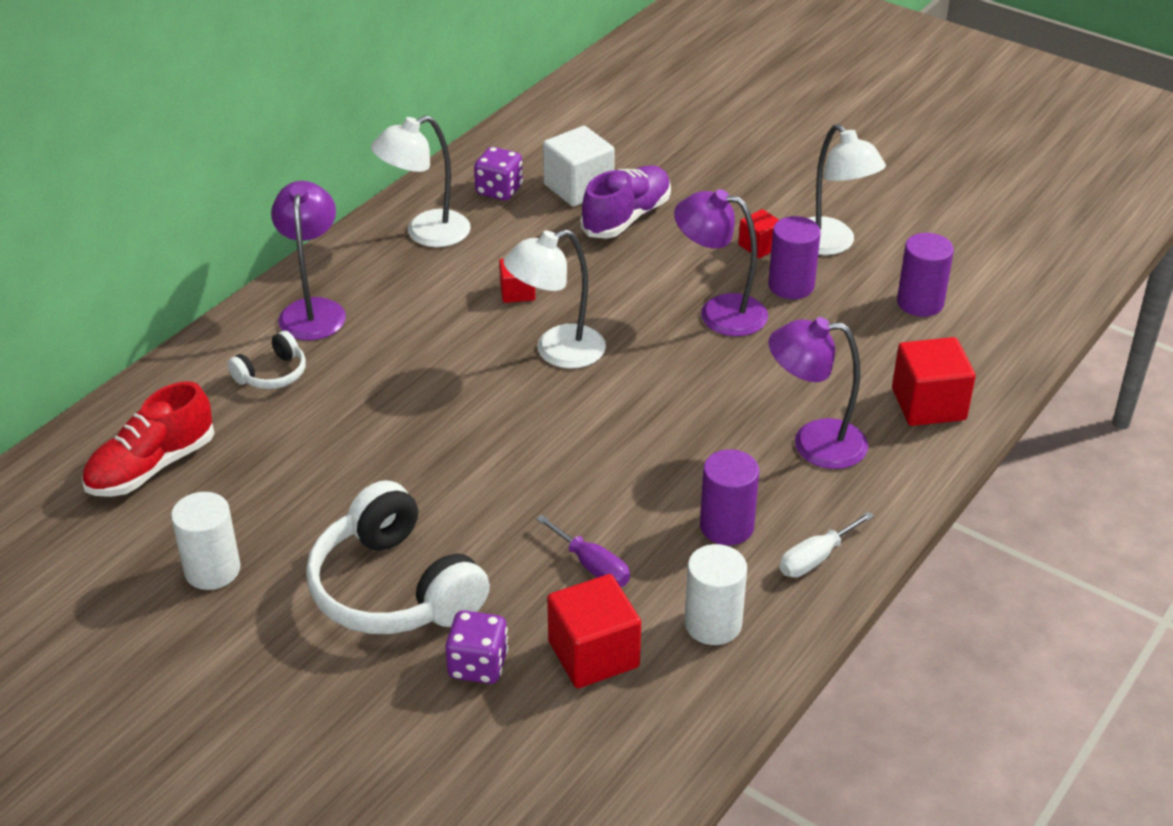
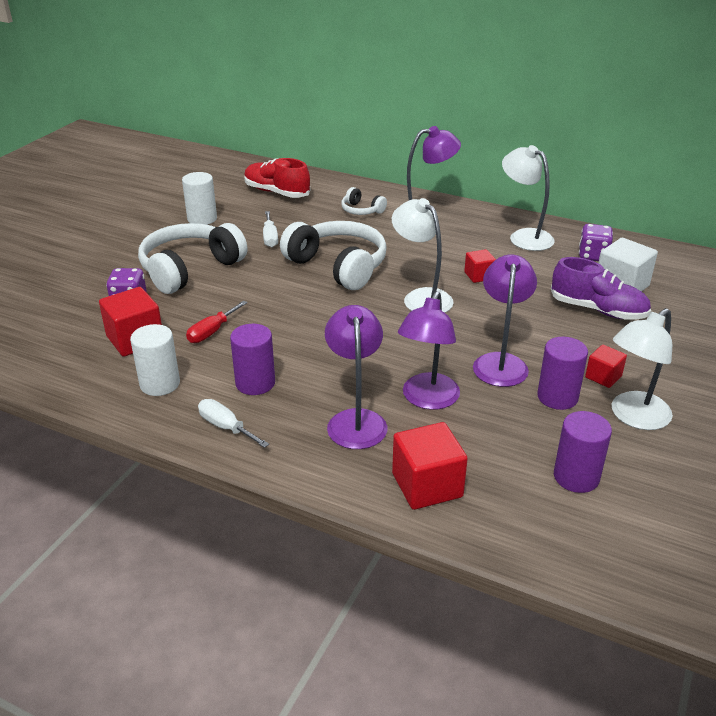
camera: 80 degrees right, 5 degrees down
(323, 486) = (270, 238): none -> white screwdriver
(445, 419) = (338, 266): none -> white headphones
(592, 566) = (212, 332): purple screwdriver -> red screwdriver
(782, 381) = (427, 399): none -> purple lamp

